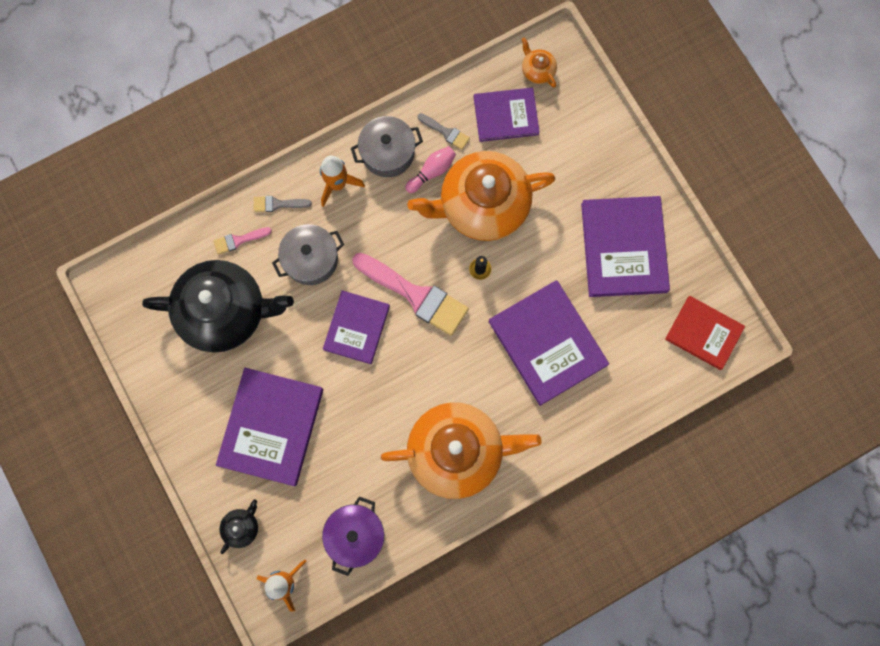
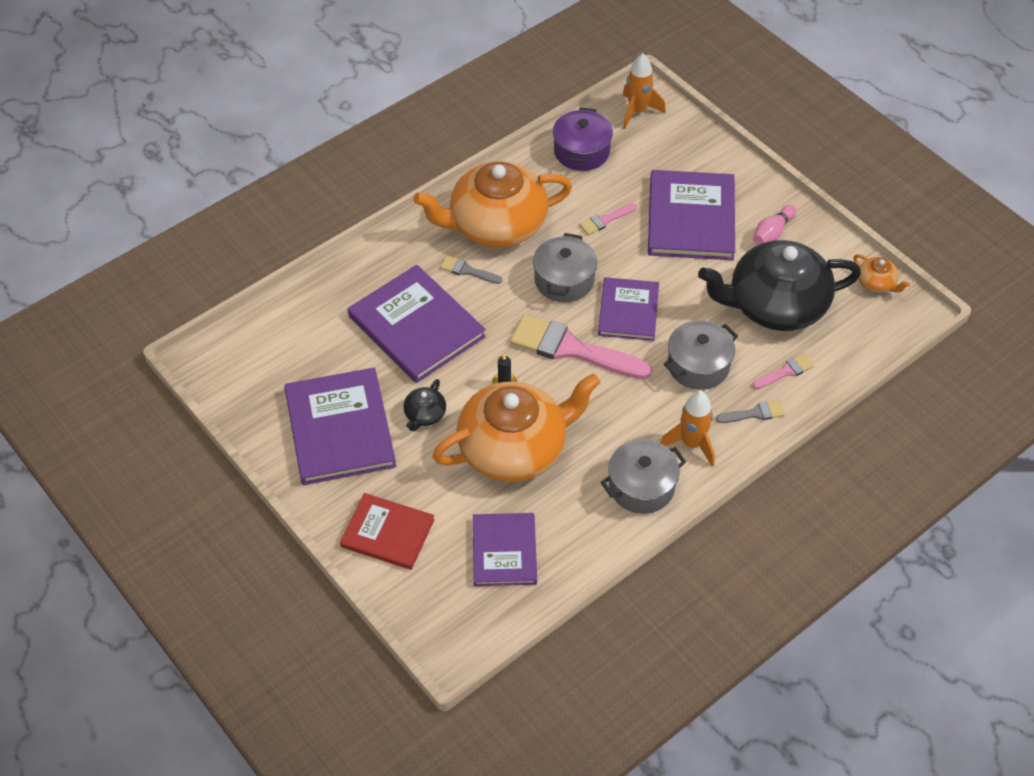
camera: 170 degrees right, 25 degrees down
(241, 527) = (692, 143): black teapot -> black teapot (424, 414)
(353, 439) = (605, 220): none -> pink brush
(406, 373) = (564, 280): none -> grey pot
(432, 172) = (582, 474): pink bowling pin -> pink bowling pin (772, 233)
(446, 132) = (576, 520): grey brush -> grey brush (467, 271)
(506, 116) = (504, 551): purple book -> purple book turned 75 degrees counterclockwise
(537, 70) = (472, 613): orange teapot -> orange teapot (876, 283)
(704, 333) = (242, 360): red book -> red book (387, 533)

